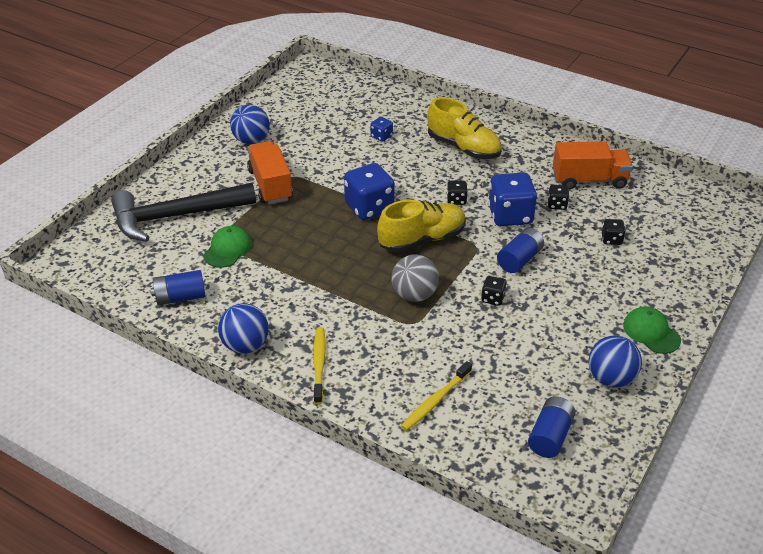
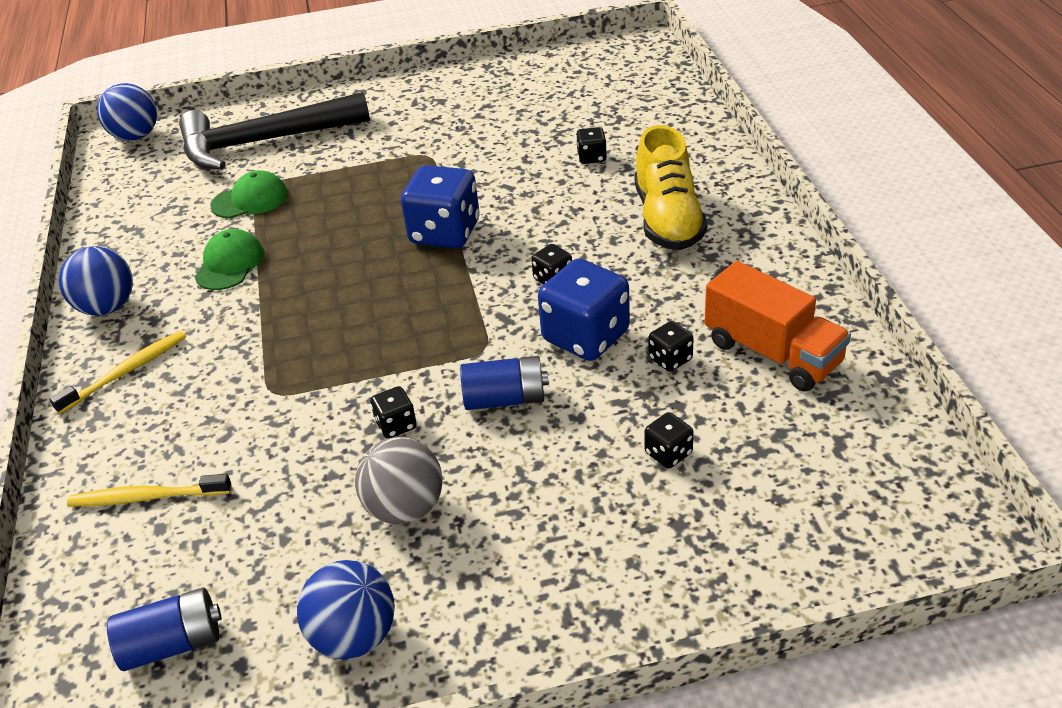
camera: 50 degrees right, 0 degrees up
(175, 217) = (264, 142): black hammer -> black hammer turned 45 degrees counterclockwise
(180, 297) = (141, 224): blue battery -> none
(251, 140) = (451, 98): blue ball -> blue ball (136, 136)
(270, 185) = (392, 154): orange truck -> none
(381, 136) = (592, 157): blue dice -> black dice
(414, 295) = (326, 361): grey ball -> grey ball (405, 508)
(422, 239) = (438, 303): yellow shoe -> none
(651, 332) = (507, 620): green cap -> green cap (229, 264)

